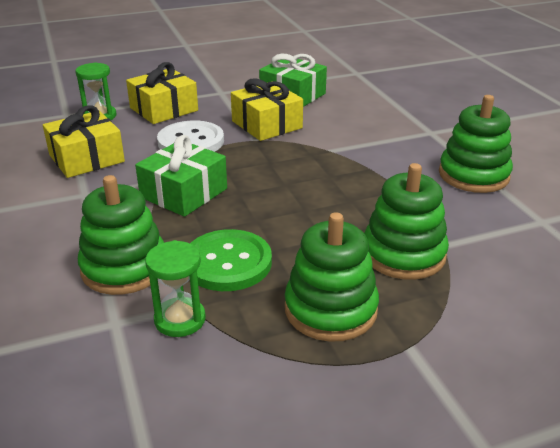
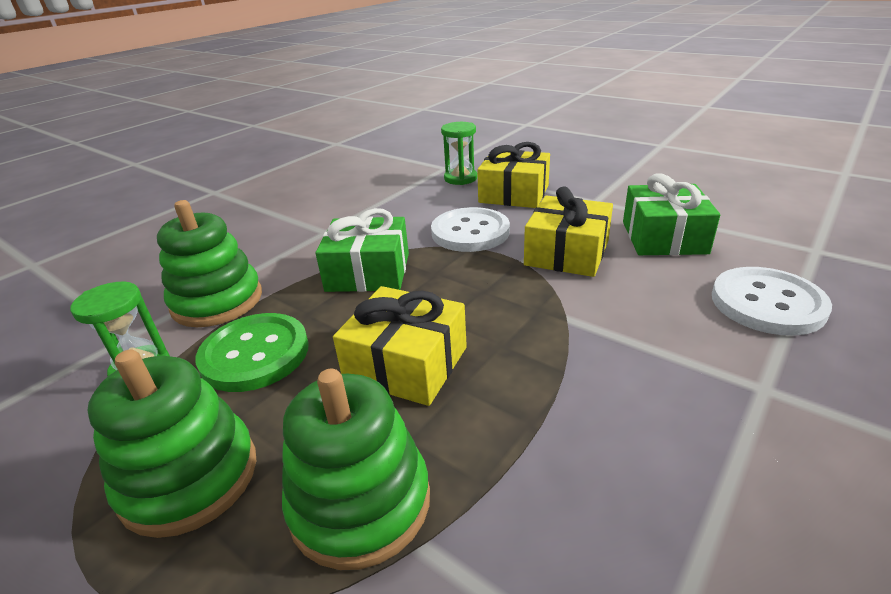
camera: 60 degrees right, 0 degrees up
(86, 158) = (382, 206): yellow gift -> yellow gift (406, 364)
(380, 103) = (767, 303): none -> white button
(473, 175) = (693, 502): green stacking toy -> none

